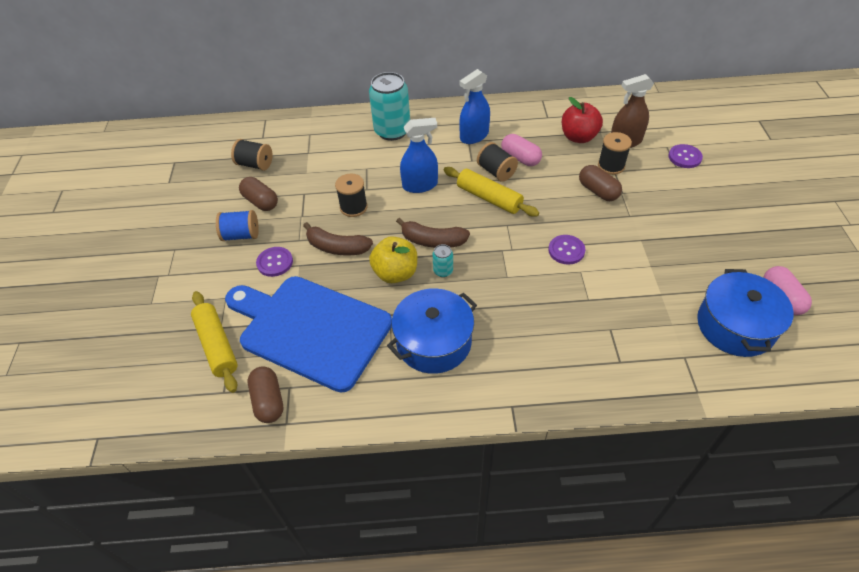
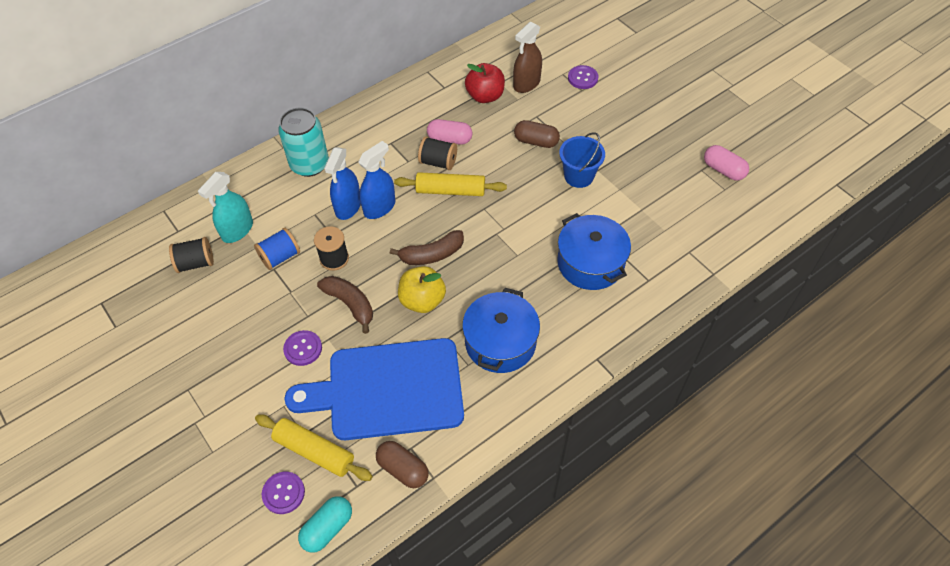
camera: 35 degrees left, 5 degrees up
(175, 412) = (327, 528): none -> turquoise capsule
(241, 235) = (246, 340): blue spool -> blue spool (280, 257)
(261, 202) = (236, 298): brown capsule -> none
(302, 155) = (237, 230): none -> turquoise spray bottle
(337, 247) = (350, 304): brown banana -> brown banana turned 120 degrees counterclockwise
(443, 271) = (461, 277): turquoise can -> none
(474, 136) = (392, 135): blue spray bottle -> blue spray bottle (348, 206)
(566, 250) = (547, 208): purple button -> purple button (283, 493)
(611, 166) = (530, 112): black spool -> none
(617, 237) = (578, 176): none -> blue bucket
(735, 326) = (707, 208): blue pot -> blue pot (590, 263)

